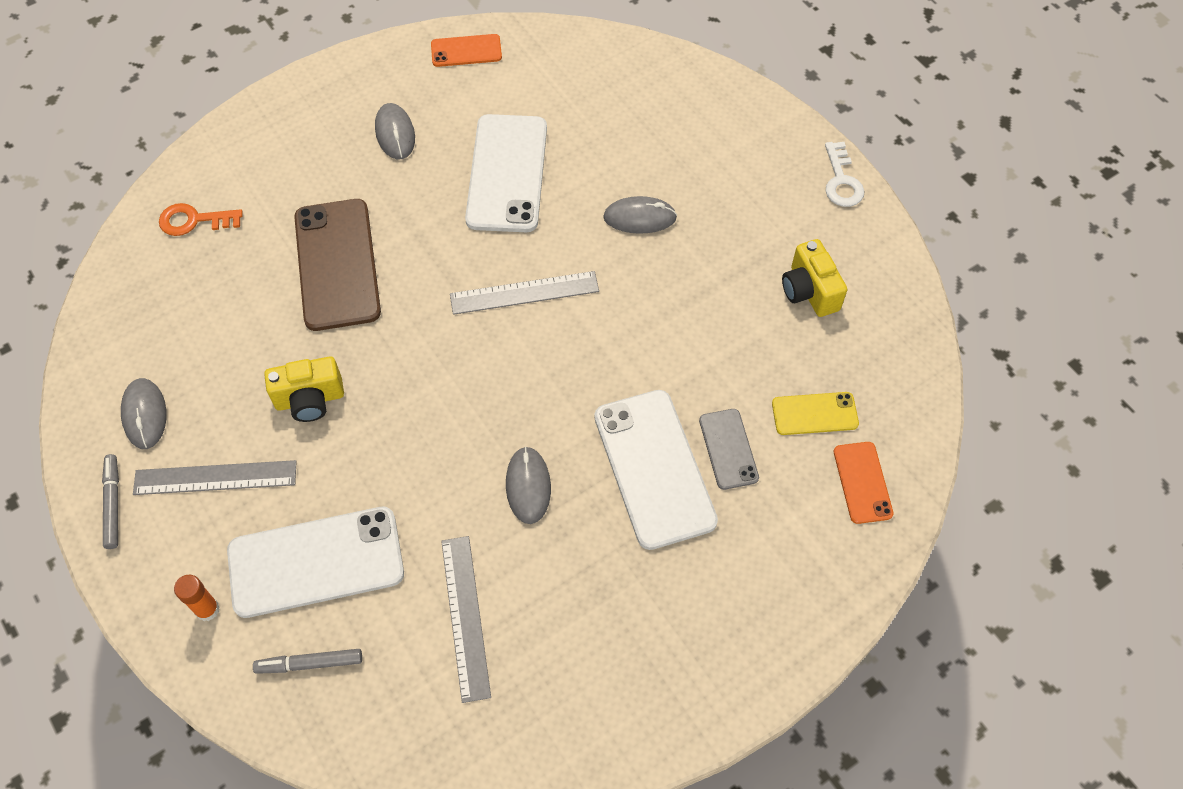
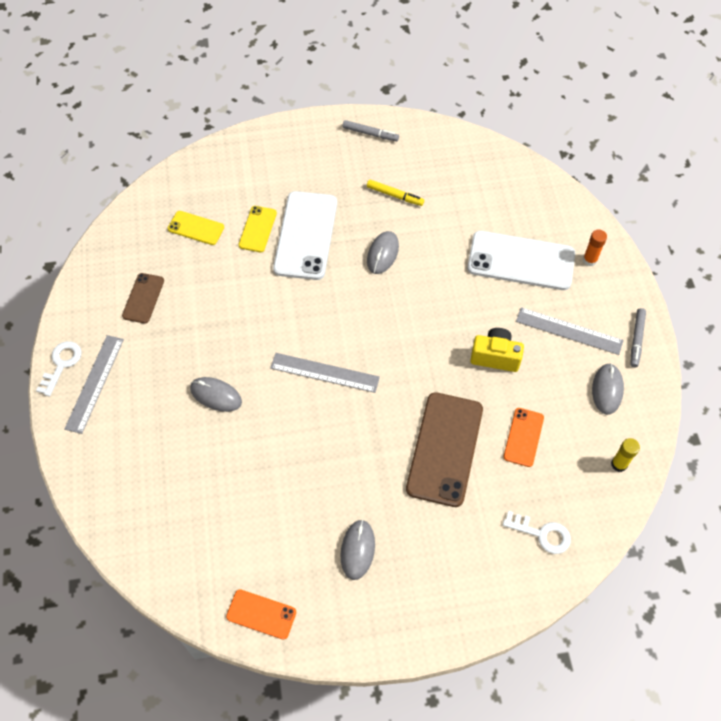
camera: 155 degrees left, 0 degrees up
(114, 328) = (619, 464): none -> yellow glue stick
(194, 220) = (542, 534): orange key -> white key
(309, 663) = (539, 214): grey marker -> grey marker (370, 134)
(465, 617) = (448, 204): grey ruler -> grey ruler (94, 383)
(507, 173) = (289, 473): white phone -> none
(556, 596) = (395, 195): none -> yellow marker
(728, 449) = (258, 229): grey phone -> yellow phone
(809, 291) = (143, 298): yellow camera -> brown phone
(862, 482) = (197, 185): orange phone -> orange phone (523, 437)

